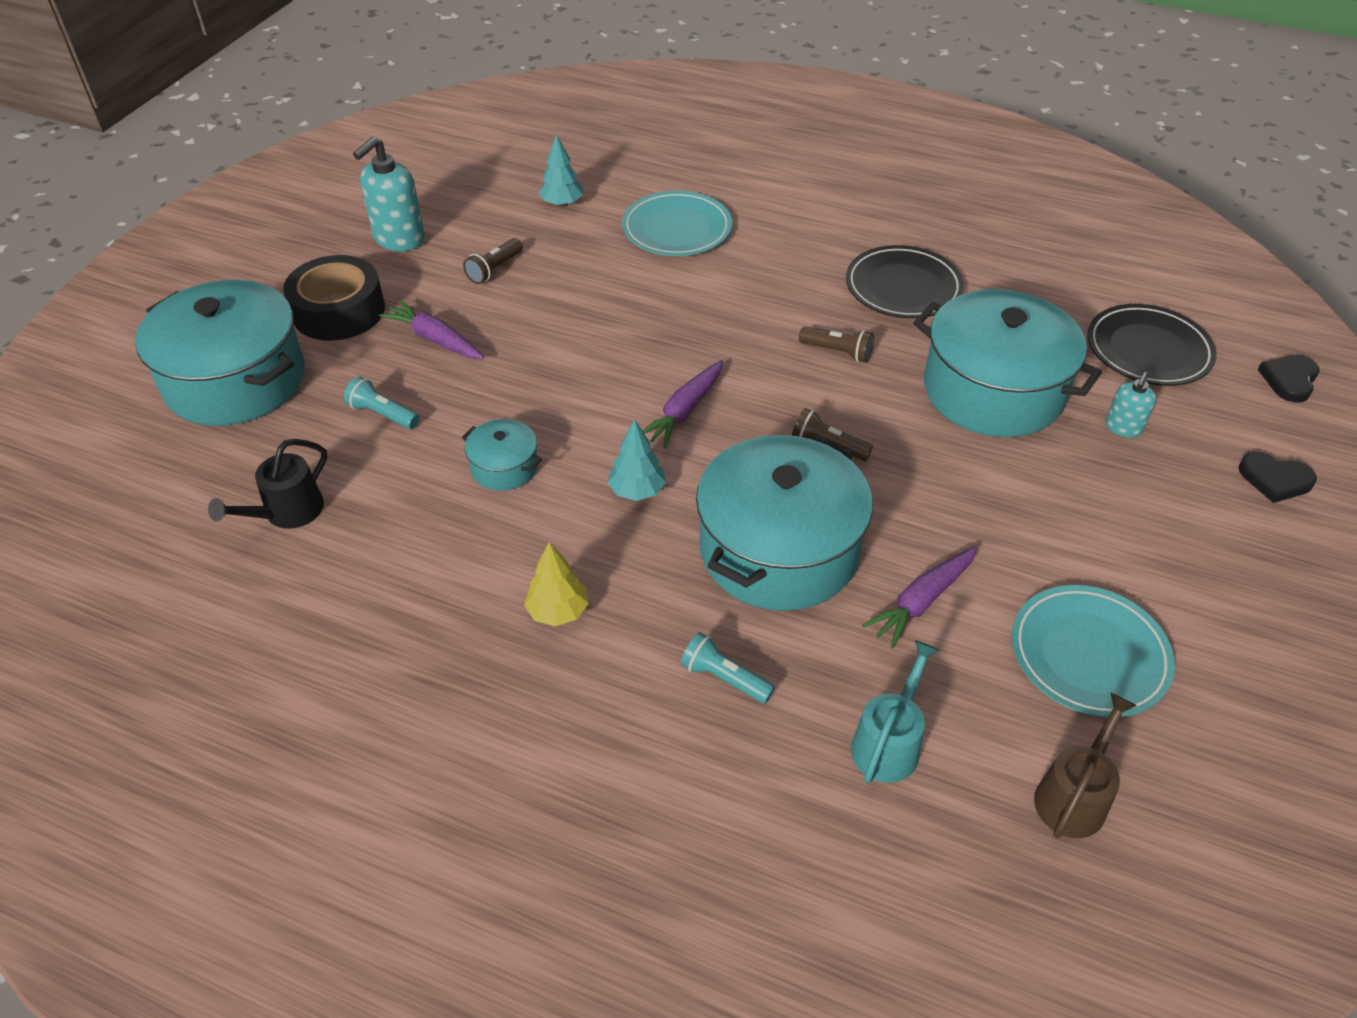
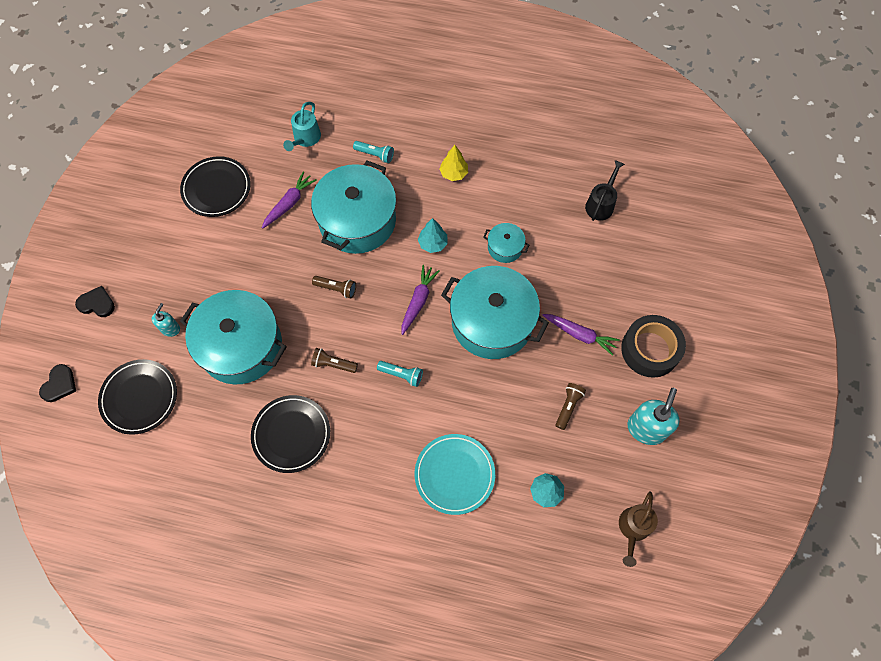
camera: 170 degrees right, 20 degrees up
(235, 380) = (678, 283): turquoise pot -> turquoise pot (492, 322)
(383, 414) = (584, 272): turquoise flashlight -> turquoise flashlight (401, 375)
(1074, 796) = (234, 129): brown watering can -> brown watering can (633, 529)
(1089, 654) = (216, 189): turquoise plate -> black plate

